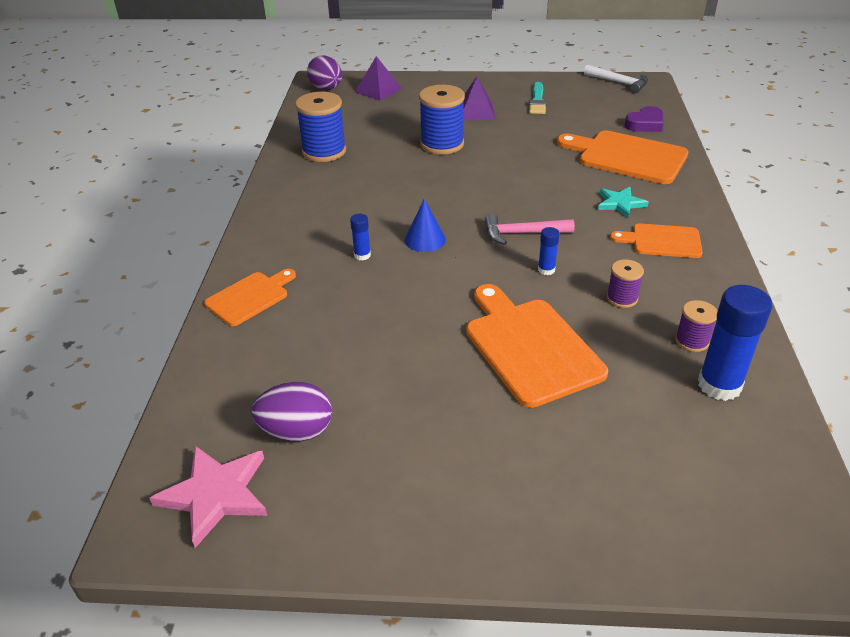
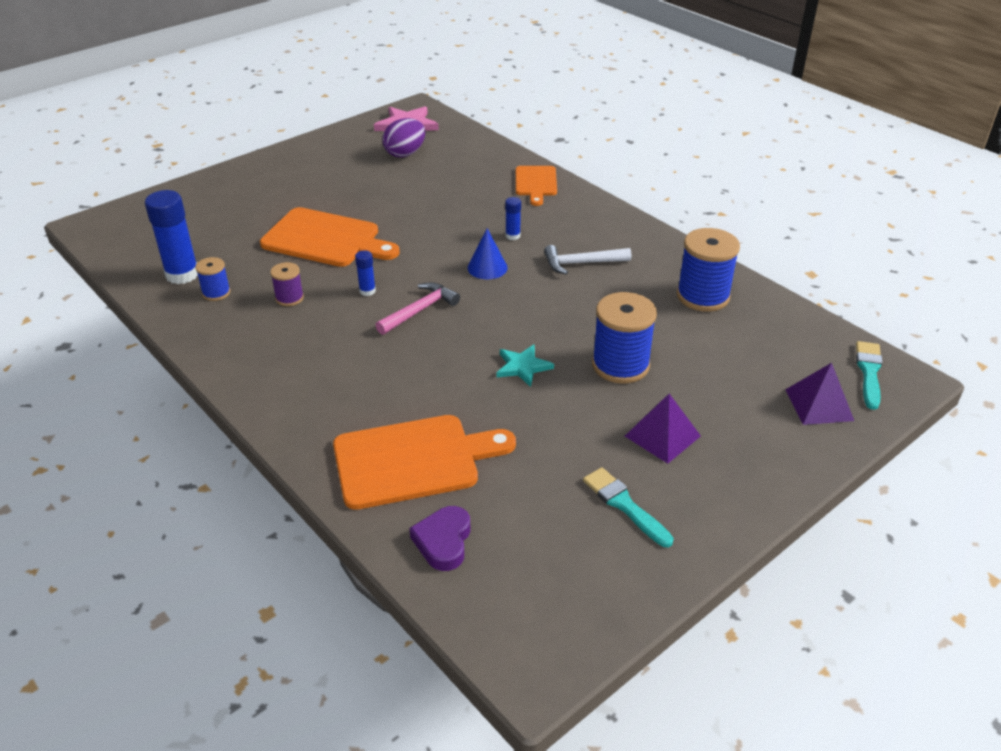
camera: 135 degrees right, 0 degrees up
(326, 89) = (869, 372): purple egg -> turquoise brush
(619, 83) = (571, 634): white hammer -> white hammer (581, 263)
(620, 203) = (364, 387): turquoise star -> turquoise star (523, 367)
(662, 241) = (293, 365): orange cutting board -> none
(692, 341) = (216, 293): purple spool -> blue spool

